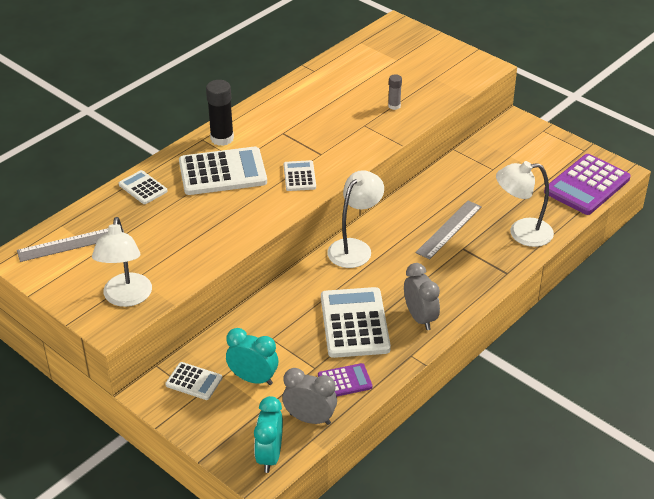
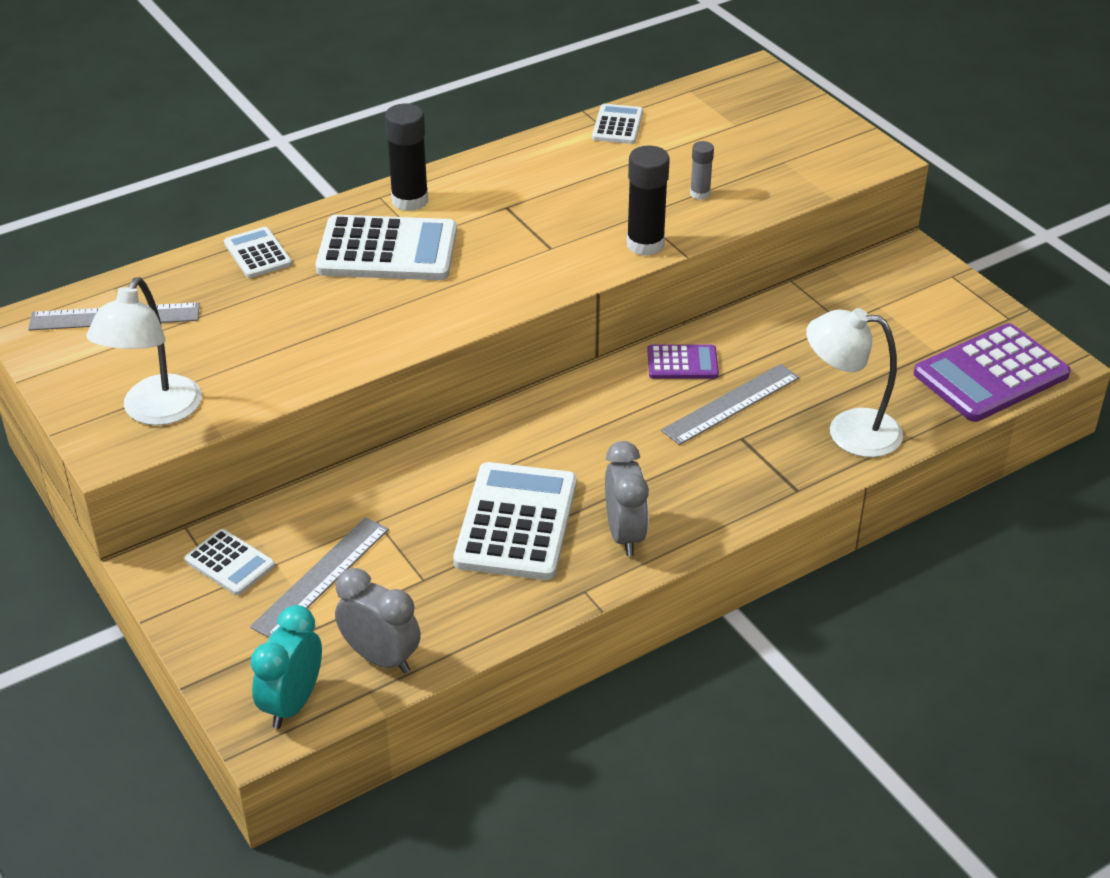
camera: 15 degrees right, 0 degrees up
(253, 379) = (321, 577): turquoise clock -> grey ruler
(299, 176) = (502, 276): white calculator -> white calculator (617, 125)
(345, 381) = (461, 610): purple calculator -> purple calculator (682, 363)
(355, 248) = (567, 405): white lamp -> none
(375, 142) = (645, 244): none -> black glue stick

